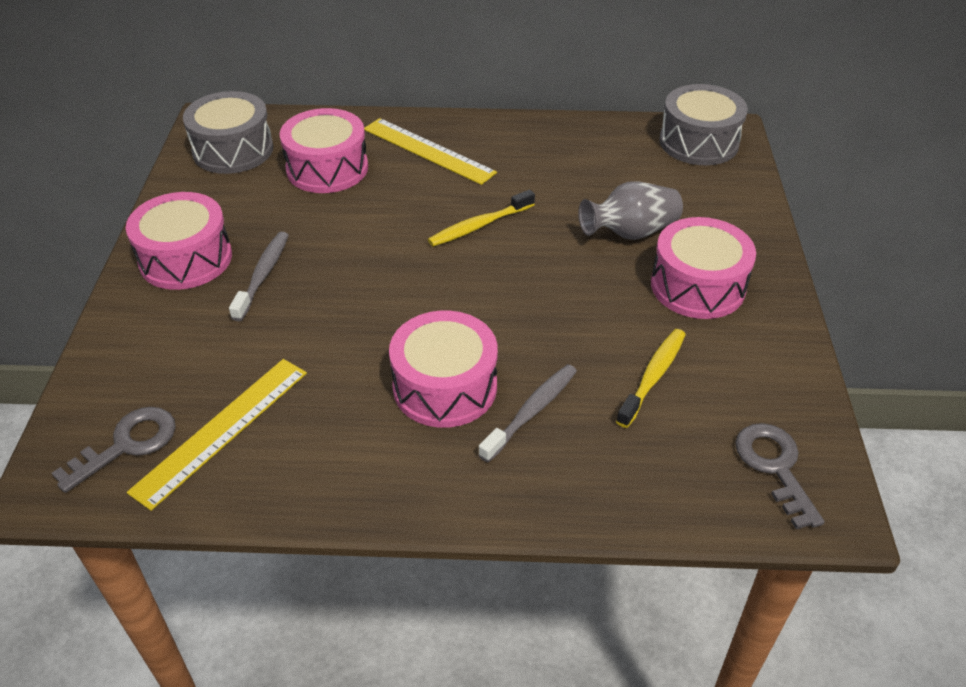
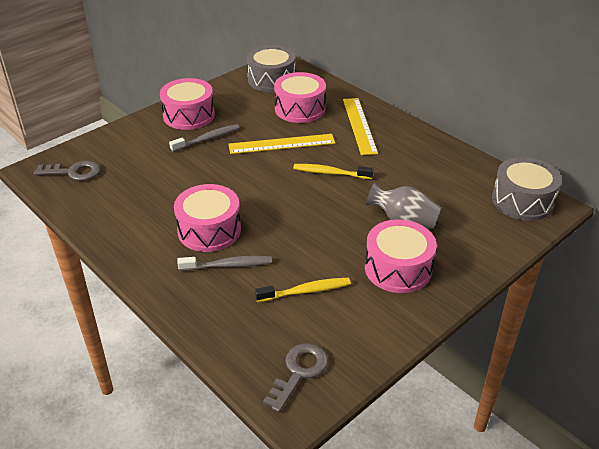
camera: 45 degrees right, 5 degrees down
(221, 430) = (108, 188): yellow ruler -> yellow ruler (282, 144)

